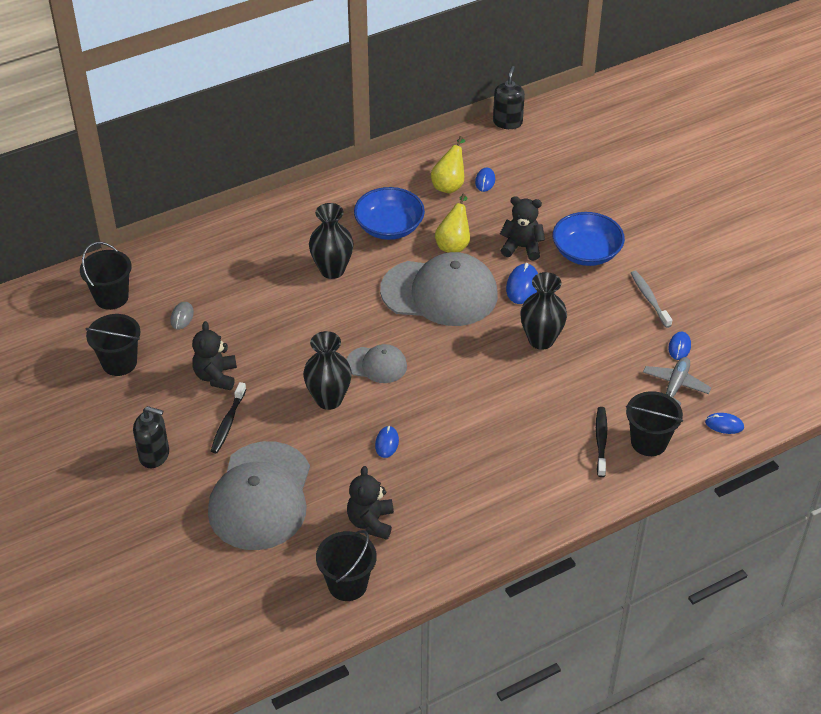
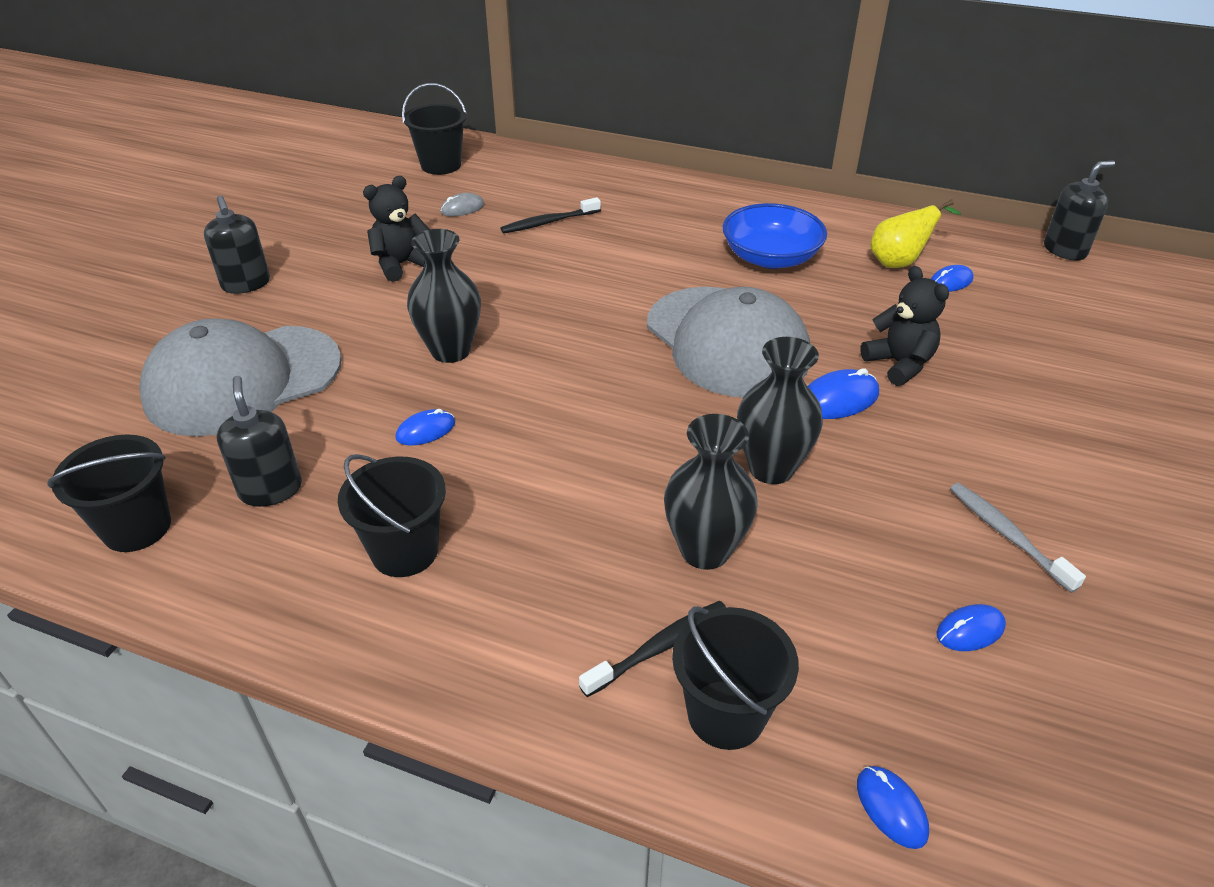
camera: 50 degrees right, 5 degrees down
(119, 363) = (358, 207): black bucket -> black bucket (404, 551)
(228, 422) = (340, 303): black toothbrush -> black toothbrush (548, 222)
(332, 270) = (651, 256): black vase -> black vase (705, 550)
(371, 522) = (270, 489): black teddy bear -> black soap dispenser
(377, 365) = (548, 356): grey cap -> none
(454, 244) = (818, 312): yellow pear -> none
(586, 252) = (984, 422): blue bowl -> none
(649, 299) = (1007, 535): grey toothbrush -> grey toothbrush turned 60 degrees counterclockwise
(675, 385) = (886, 675): grey plane -> none

